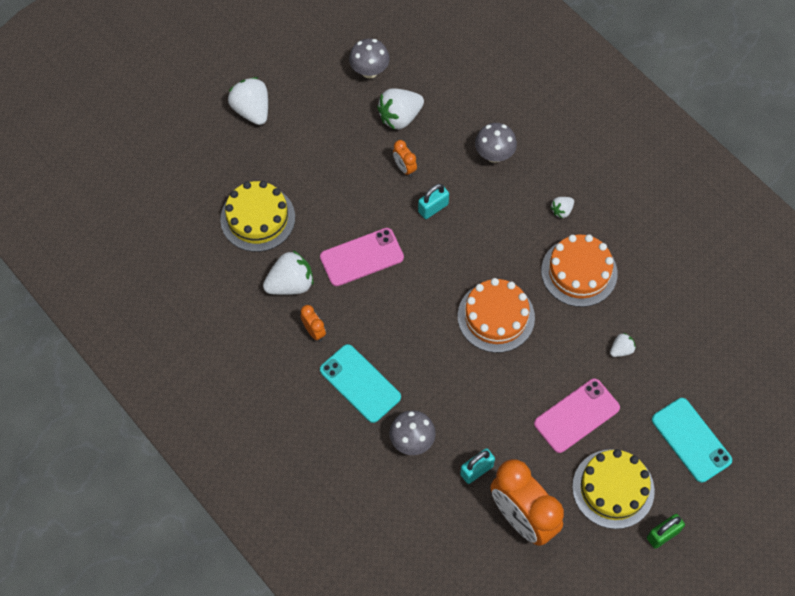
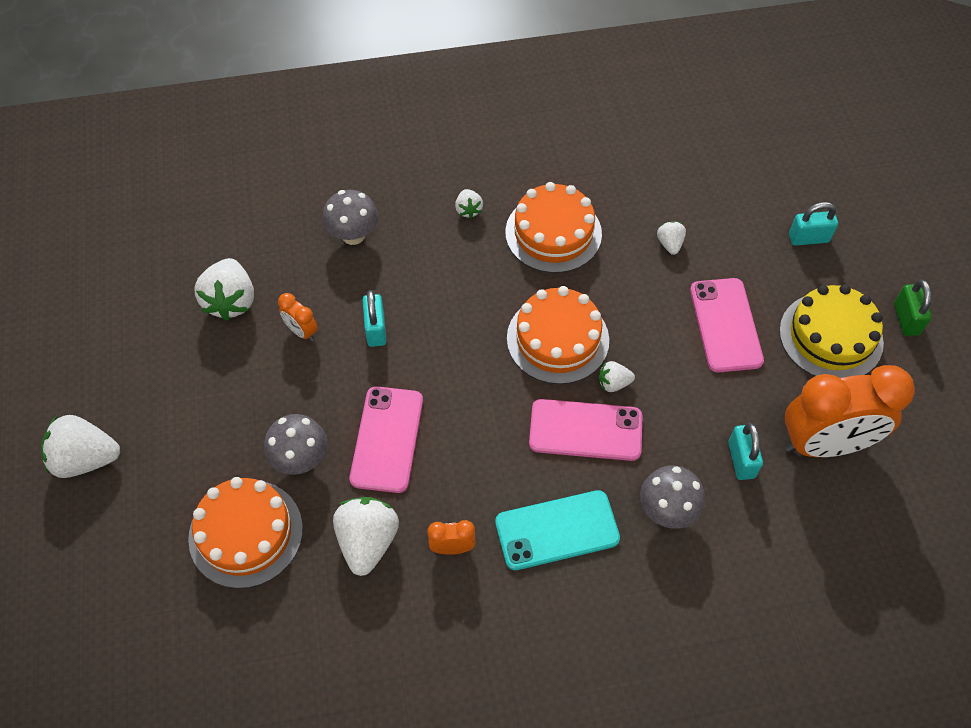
camera: 60 degrees left, 5 degrees down
(257, 218) = (246, 533): yellow cake -> orange cake
(369, 71) = (143, 300): grey mushroom -> grey mushroom (300, 459)
(404, 168) = (301, 331): orange clock -> orange clock turned 45 degrees clockwise
(439, 366) = (585, 430): none -> pink phone
(484, 366) = (613, 383): none -> white strawberry
(691, 440) = (808, 238): turquoise phone -> turquoise padlock

